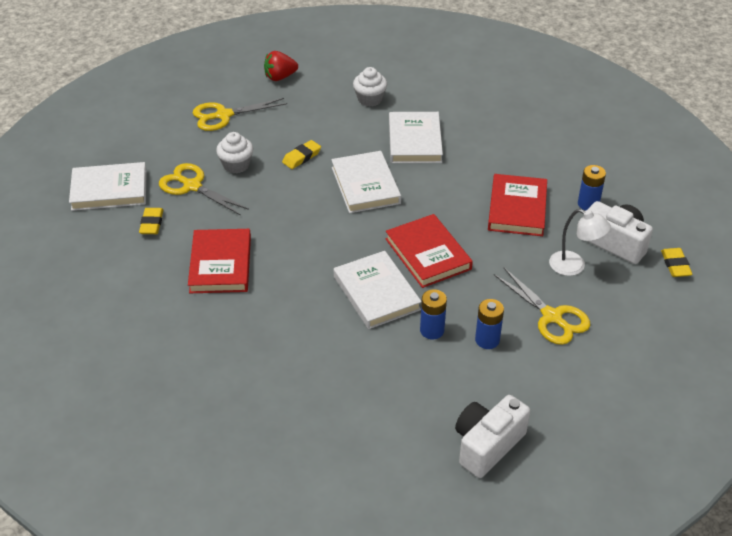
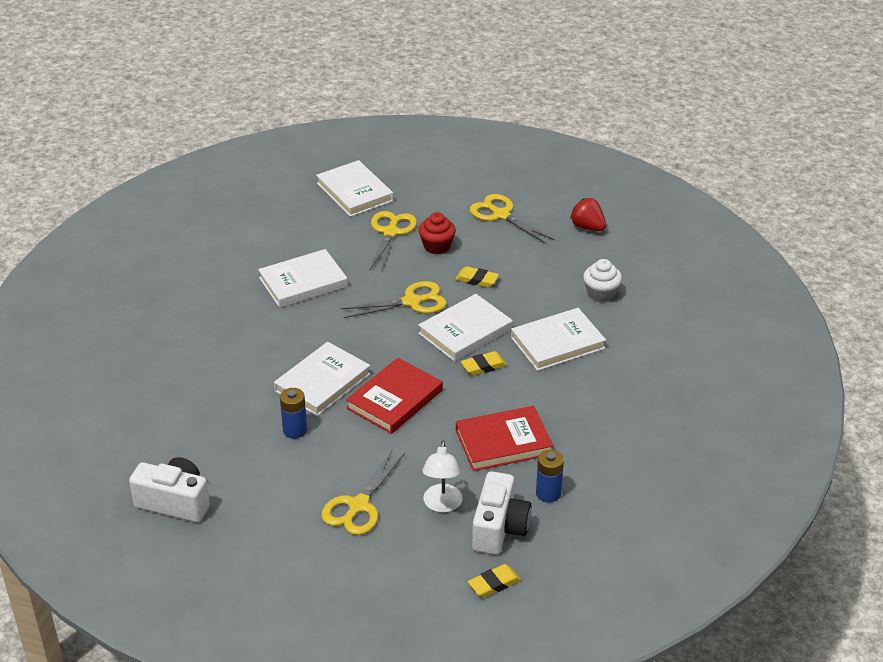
camera: 65 degrees right, 5 degrees down
(152, 224) = (328, 229): yellow eraser -> yellow eraser (484, 366)
(220, 264) = (303, 282): red book -> white book
(236, 165) = (437, 246): white cupcake -> red cupcake
(303, 203) = (412, 302): none -> yellow scissors
(487, 340) = (302, 469): blue battery -> none

